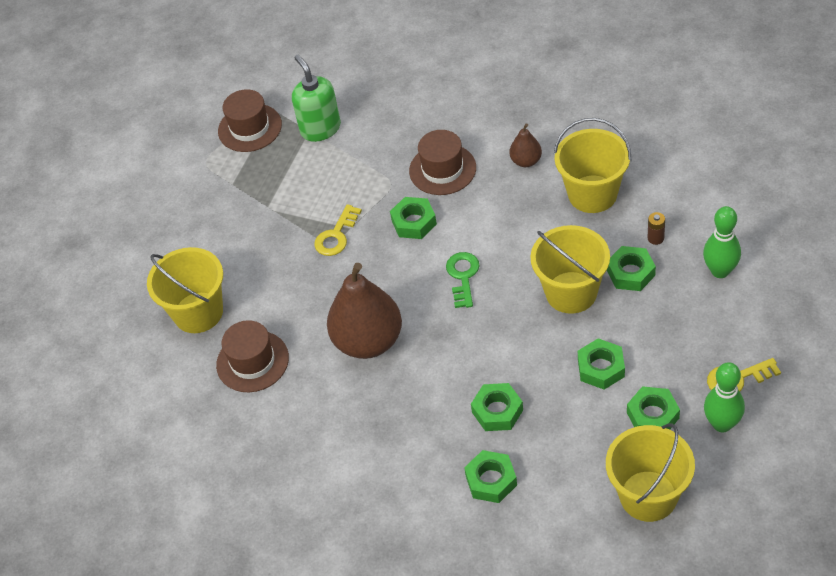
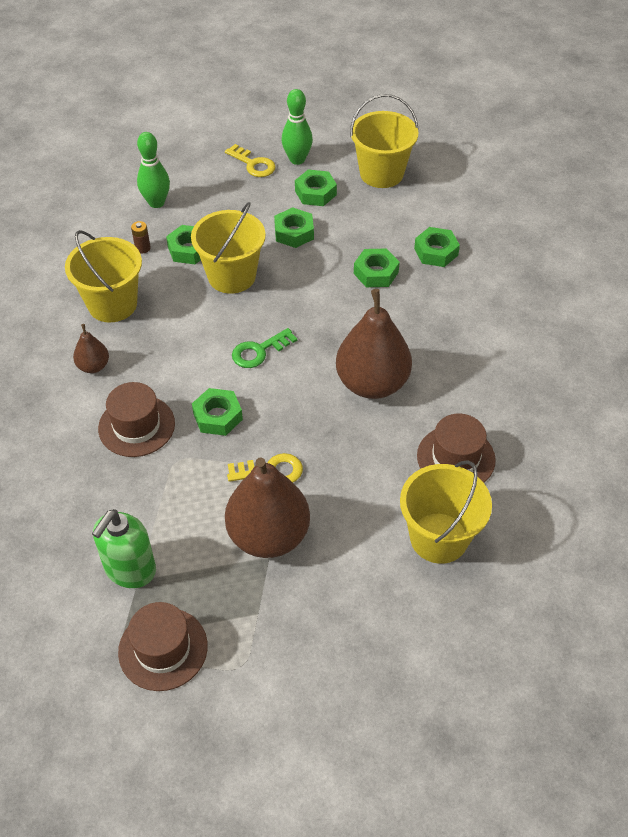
camera: 130 degrees left, 0 degrees up
(284, 212) = (268, 535): none -> brown pear

